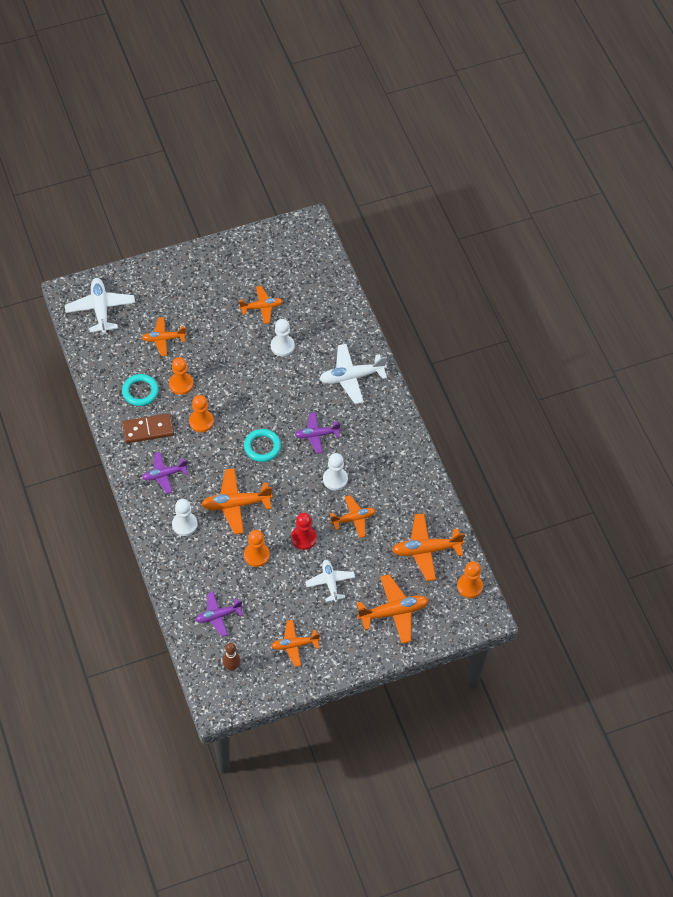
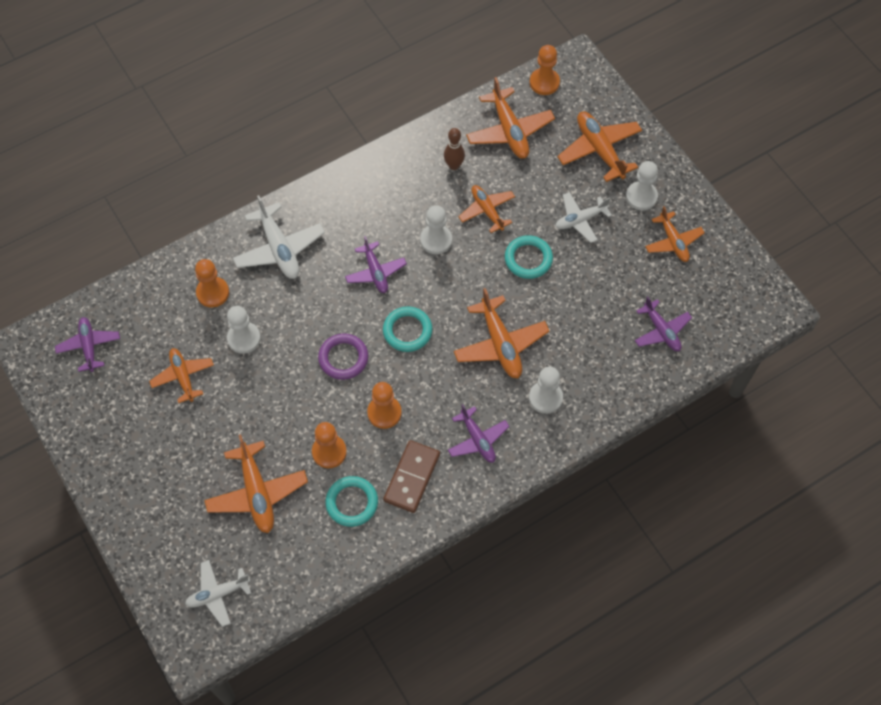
camera: 100 degrees left, 5 degrees up
(100, 309) = (217, 594): white plane -> white plane, size x0.66
(148, 429) = (411, 477): brown domino -> brown domino turned 45 degrees clockwise
(163, 339) = (257, 493): orange plane -> orange plane, size x1.52
(232, 667) = (723, 302): brown bowling pin -> brown bowling pin (454, 165)
(250, 403) = (343, 358): none -> purple ring
(256, 555) = (566, 306): orange pawn -> orange pawn (213, 293)
(299, 257) = (89, 346): none -> purple plane
(303, 538) = (528, 259): red pawn -> turquoise ring
(342, 632) = (641, 196): none -> white pawn

